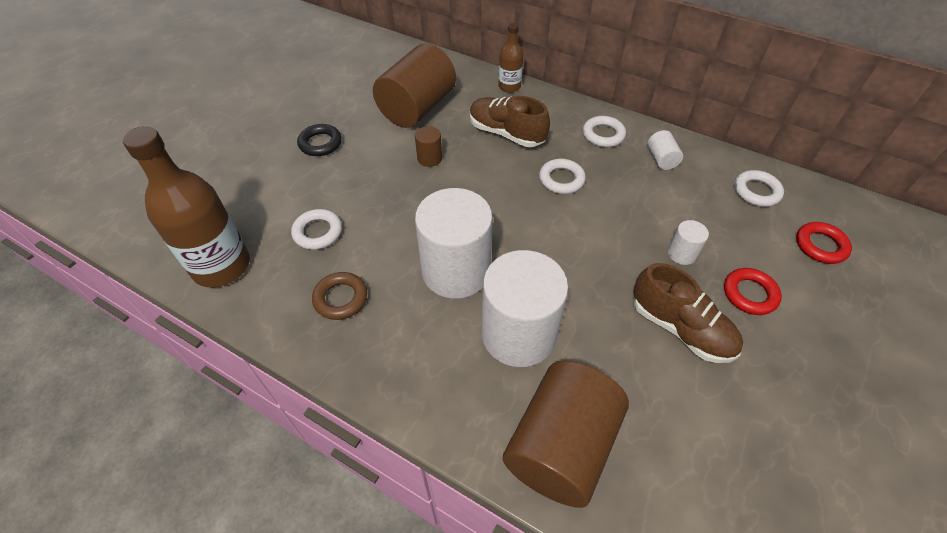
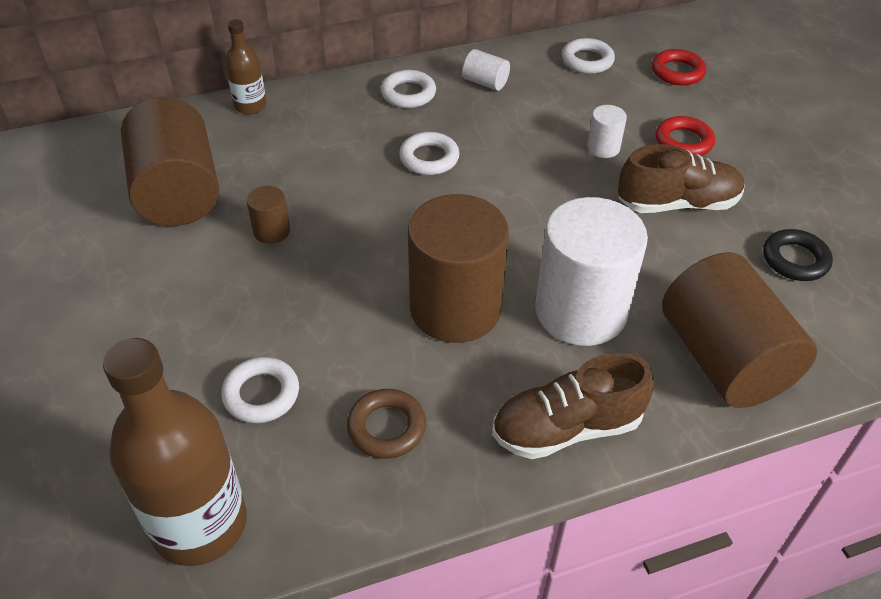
camera: 50 degrees left, 5 degrees down
(320, 143) = (113, 309): black ring -> black ring (795, 260)
(456, 271) = (455, 308): white cylinder -> brown cylinder
(506, 133) = (316, 153): brown shoe -> brown shoe (566, 428)

